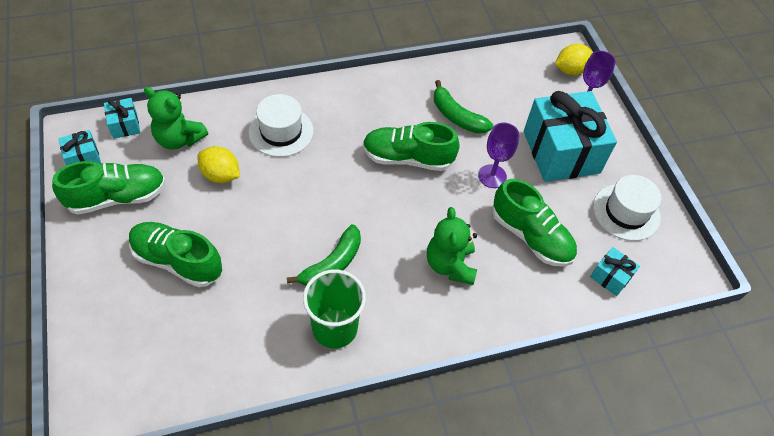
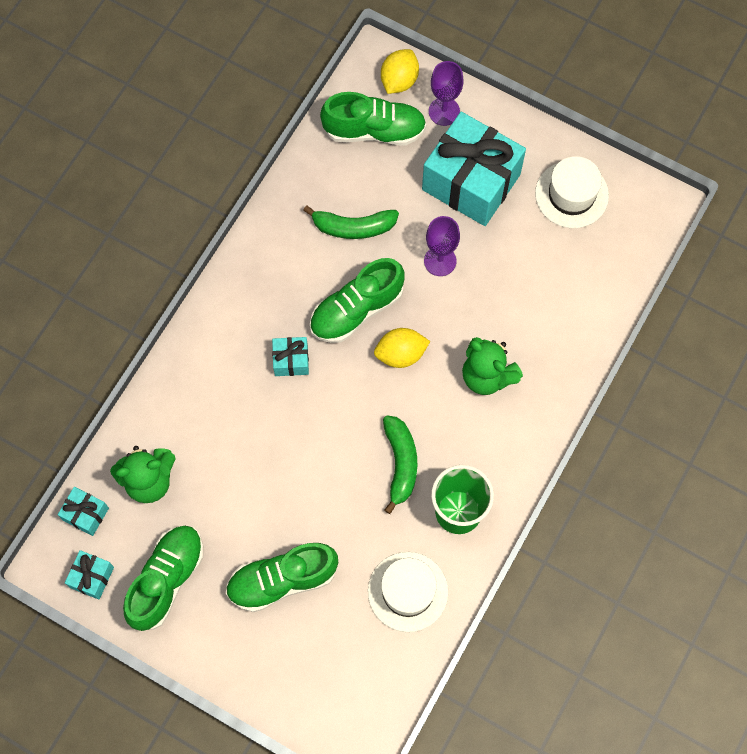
camera: 40 degrees left, 15 degrees up
(221, 175) = (225, 477): yellow lemon -> yellow lemon (401, 354)
(281, 131) = (225, 387): white hat -> white hat (408, 591)
(531, 236) = (521, 289): green shoe -> green shoe (374, 130)
(610, 277) = (610, 269): turquoise gift -> turquoise gift (291, 360)

